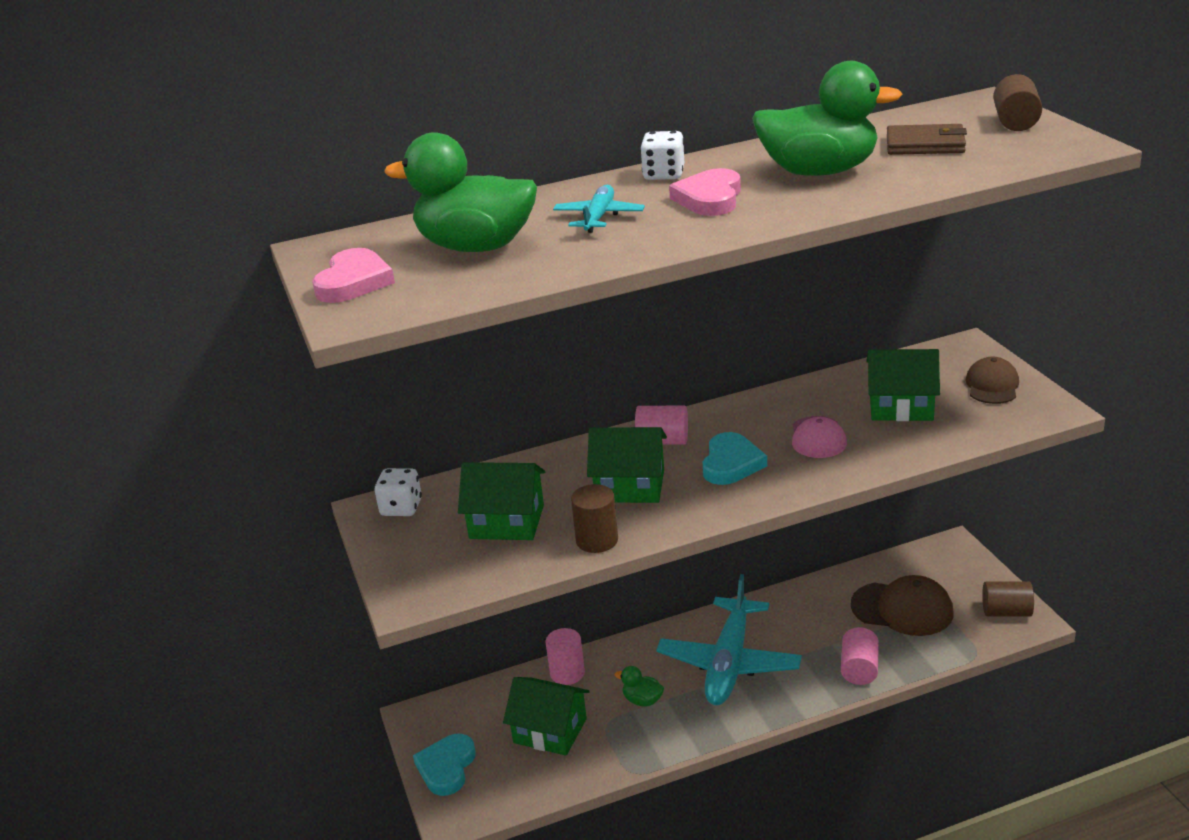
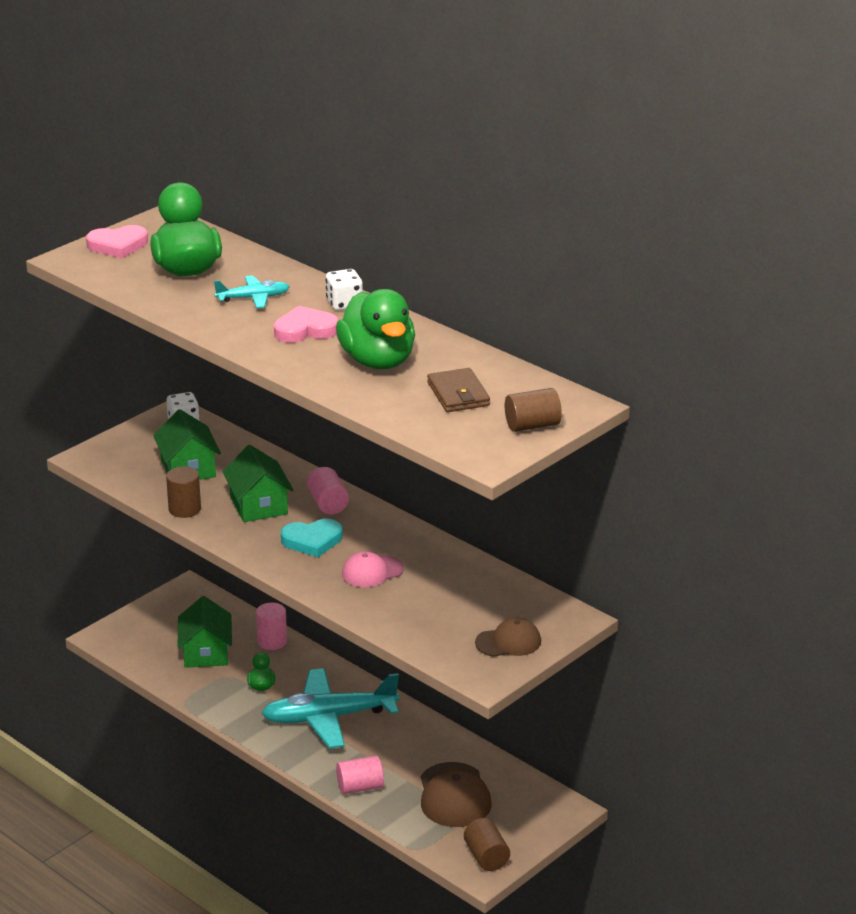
camera: 60 degrees right, 0 degrees up
(446, 767) = (146, 618): turquoise heart -> none
(900, 406) = (445, 602): green house -> none

